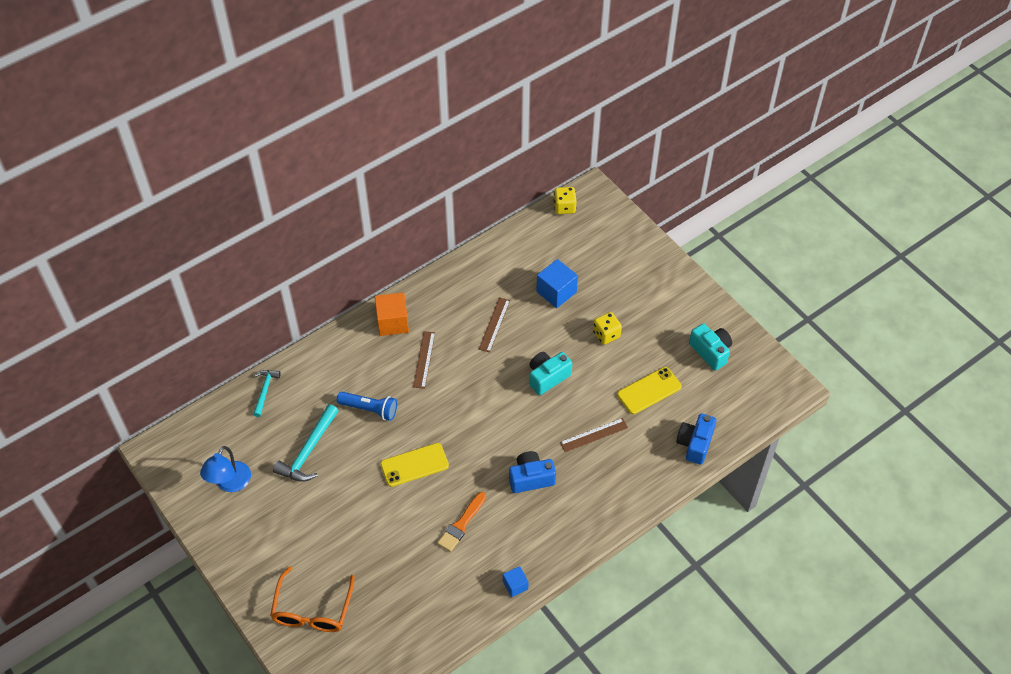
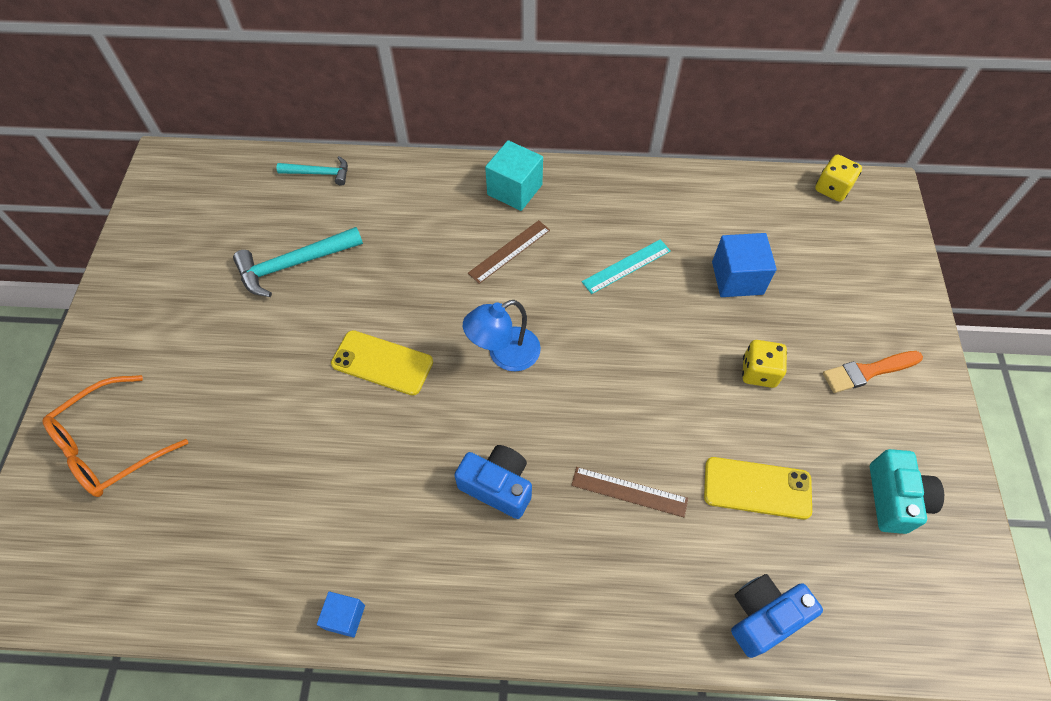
camera: 40 degrees right, 5 degrees up
(230, 483) = (189, 242): blue lamp -> blue lamp (504, 354)
(264, 391) = (319, 173): turquoise hammer -> turquoise hammer turned 45 degrees clockwise
(369, 409) = (399, 265): blue flashlight -> none
(392, 322) = (514, 189): orange cube -> turquoise cube
(461, 524) = (362, 478): orange brush -> orange brush (867, 372)
(494, 324) = (626, 266): brown ruler -> turquoise ruler
(547, 377) = (635, 373): turquoise camera -> none

